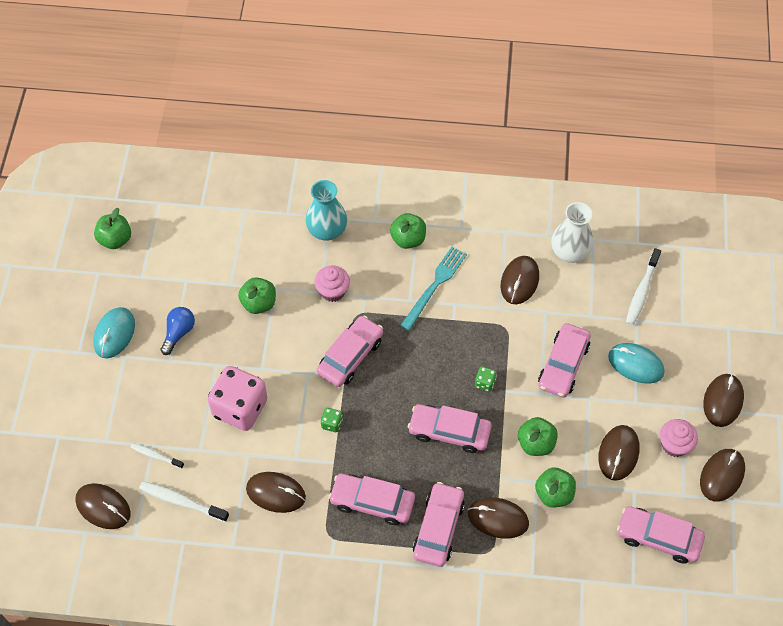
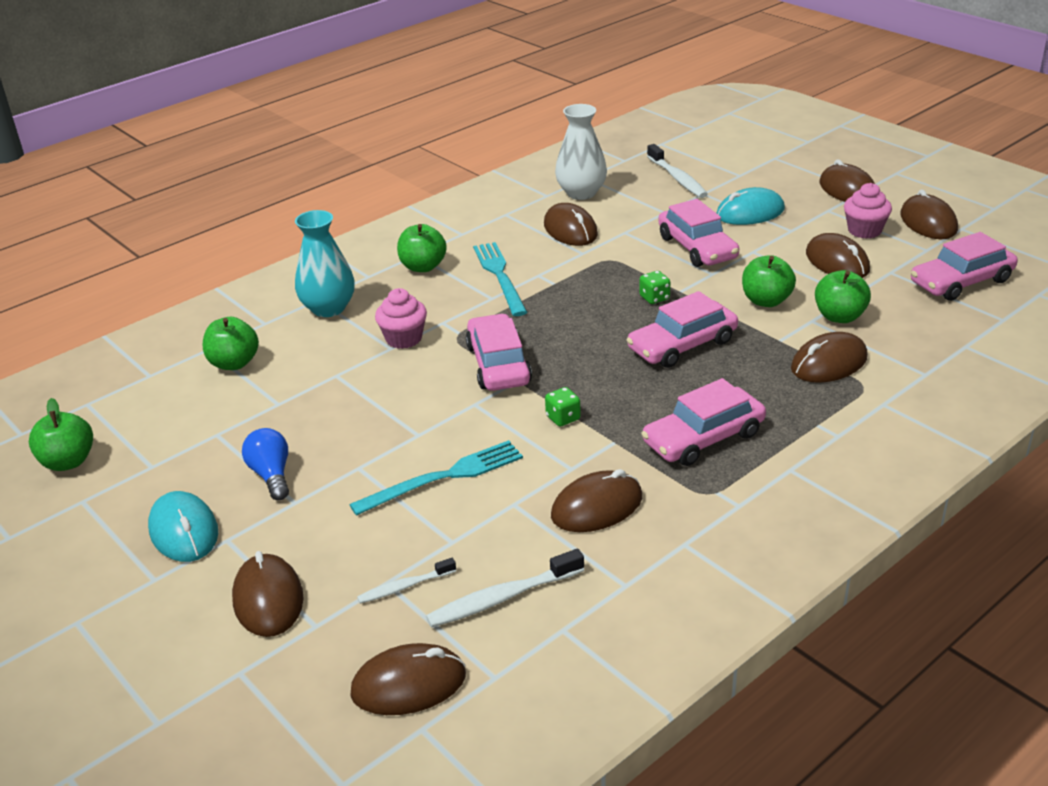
camera: 45 degrees left, 25 degrees down
(104, 408) = (268, 599): none -> brown mouse
(240, 408) = (444, 477): pink dice -> turquoise fork
(259, 303) = (335, 395): green apple -> green apple (234, 363)
(438, 528) = (794, 407): pink car -> none

